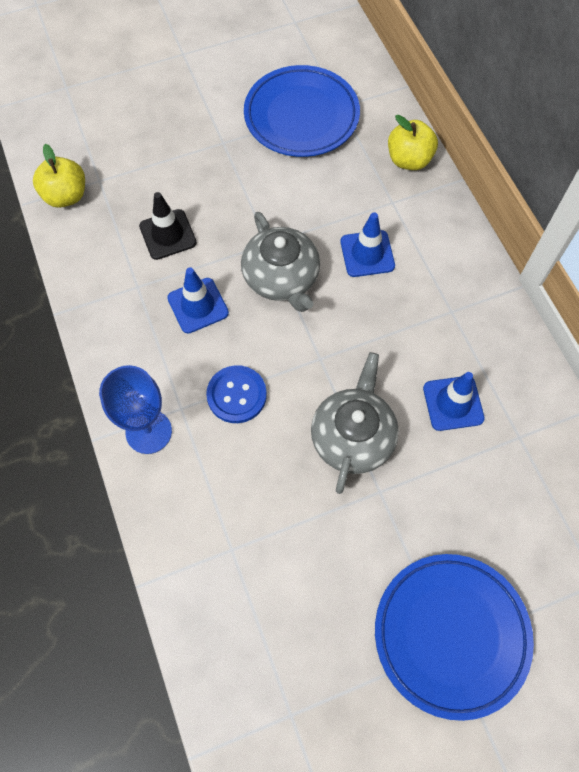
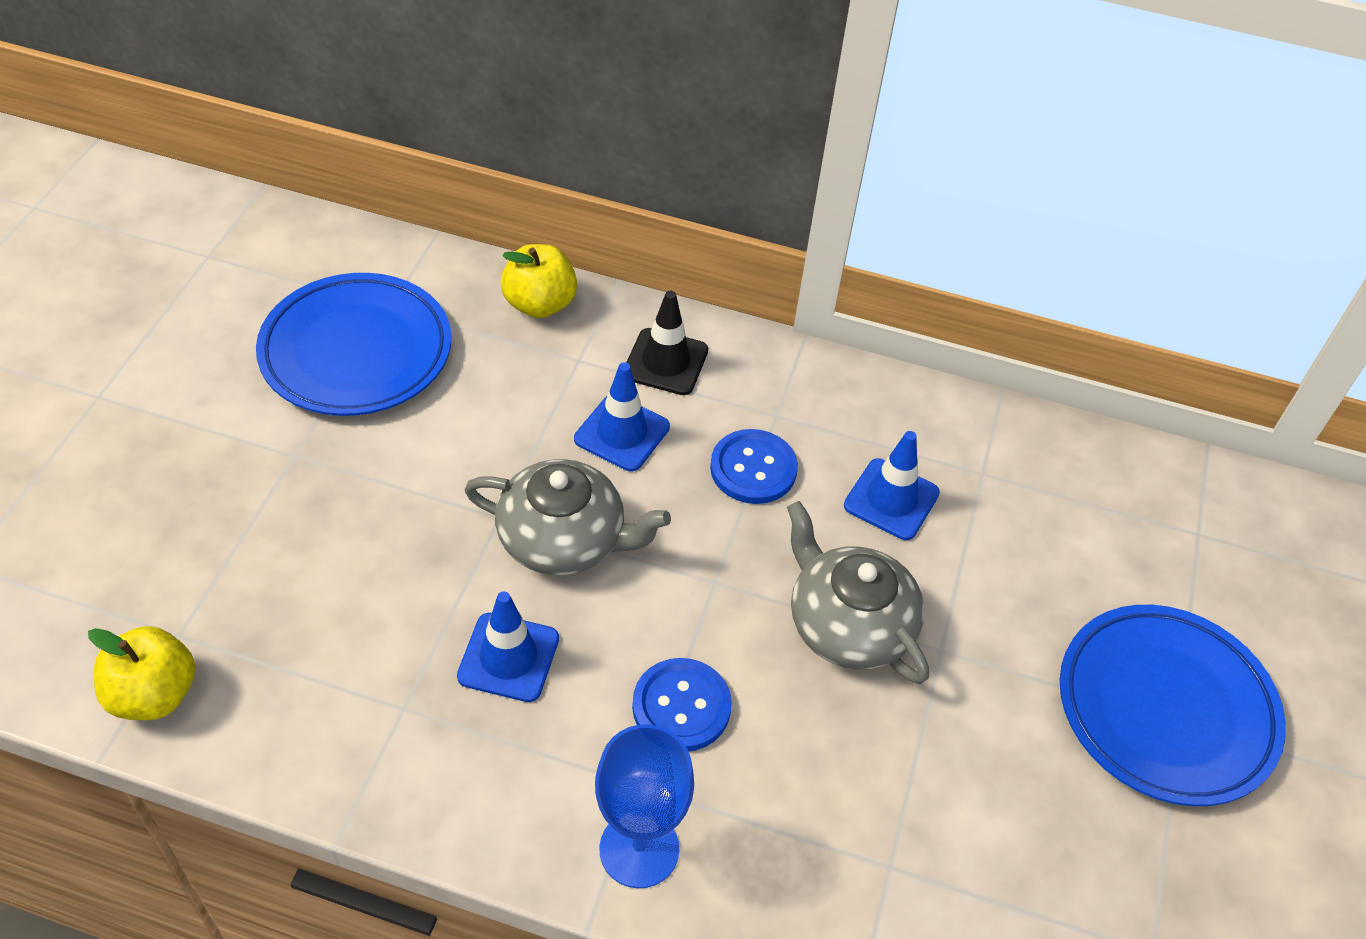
camera: 55 degrees left, 15 degrees down
(168, 234) = (363, 615): black traffic cone -> black traffic cone (665, 362)
(405, 325) = (753, 469): none -> blue button

